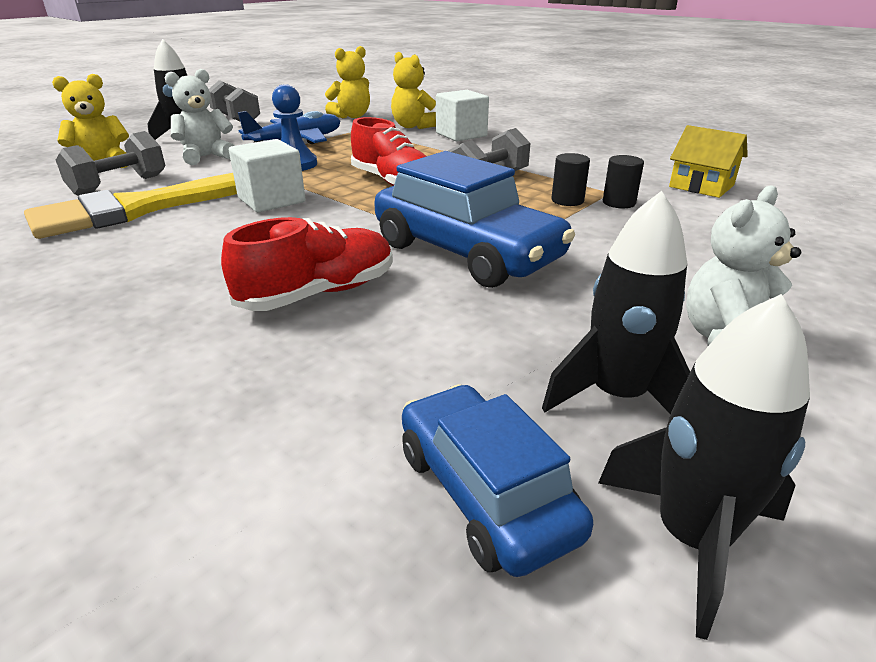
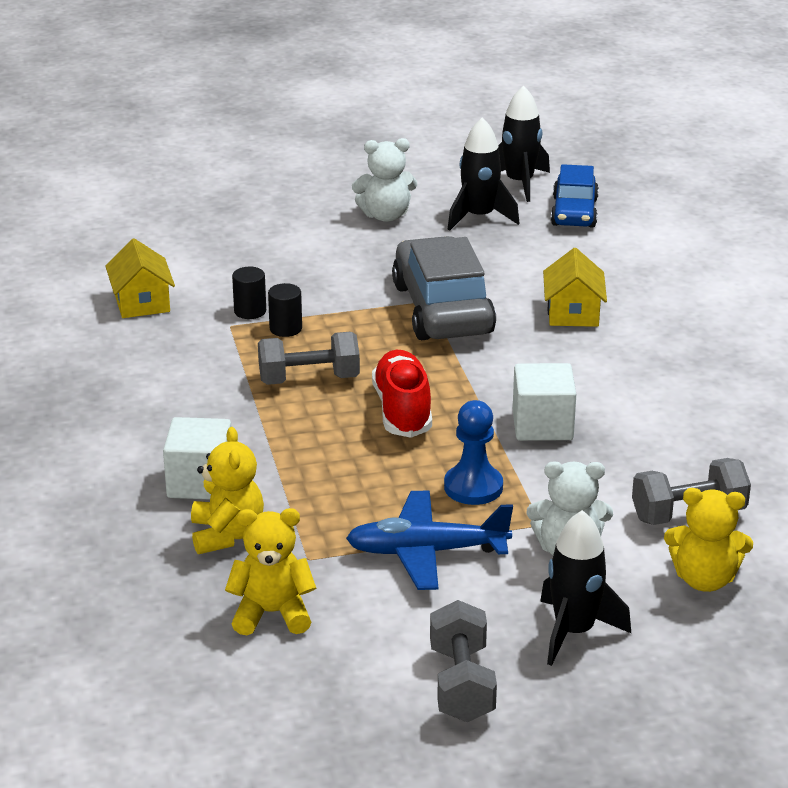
camera: 145 degrees left, 0 degrees up
(143, 208) = (670, 458): yellow brush -> none
(319, 293) = (573, 313): red shoe -> yellow house
(467, 252) = (442, 309): blue car -> grey car

